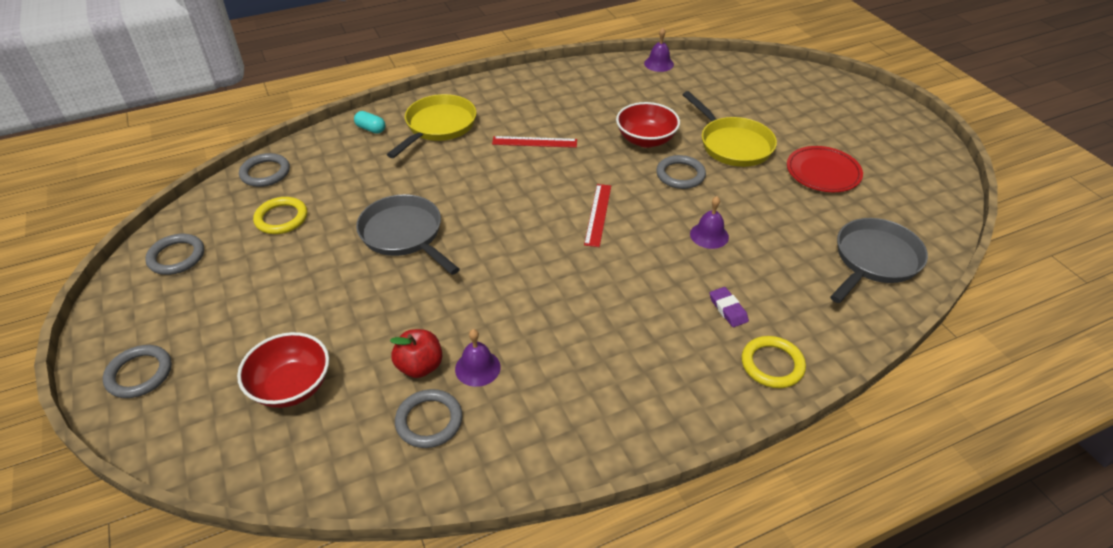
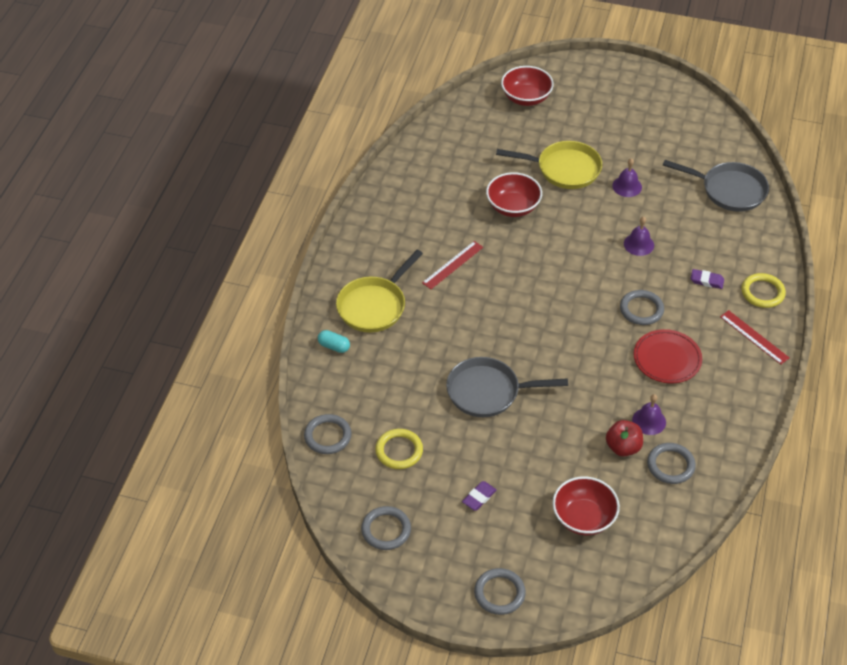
camera: 50 degrees left, 5 degrees up
(262, 295) = (479, 497): none -> purple eraser
(371, 129) = (334, 346): turquoise capsule -> turquoise capsule turned 45 degrees clockwise
(438, 126) = (374, 306): yellow pan -> yellow pan turned 120 degrees counterclockwise
(598, 214) = (566, 282): red ruler -> red ruler (754, 337)
(659, 64) = (428, 137): purple bell -> purple bell (627, 186)
(680, 175) = (568, 216): grey ring -> grey ring (641, 309)
(780, 86) = (526, 98): none -> red bowl
(823, 172) = (635, 150): red plate -> red plate (667, 359)
(874, 260) = (729, 190): grey pan -> grey pan turned 120 degrees clockwise

